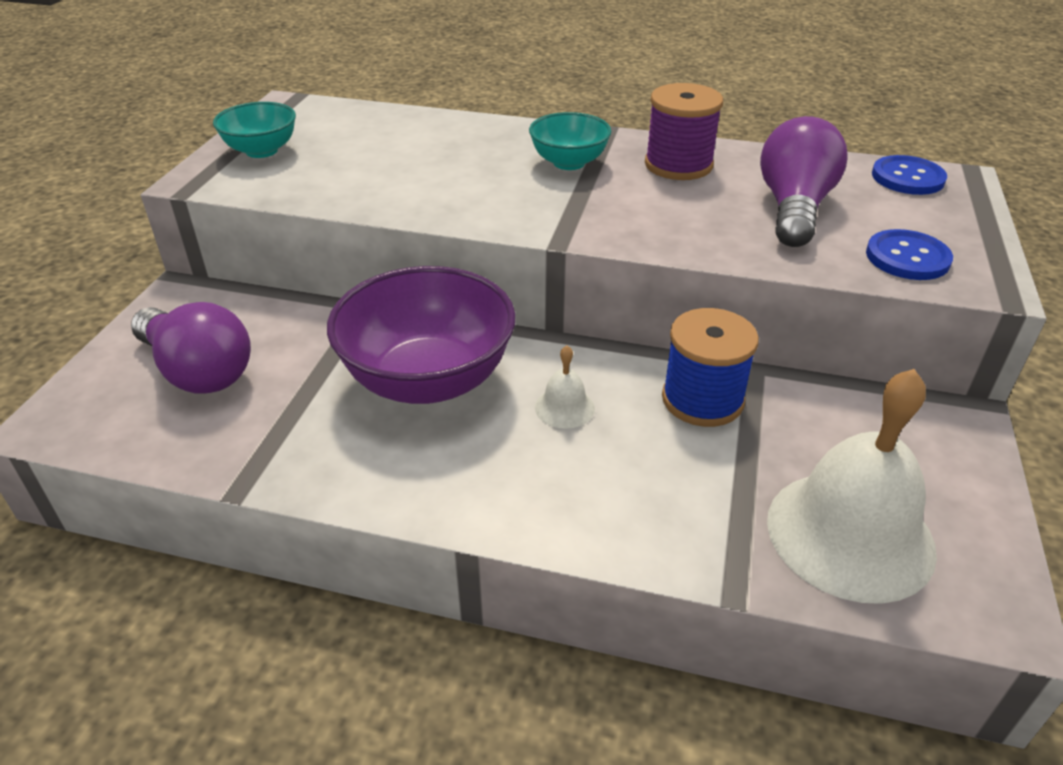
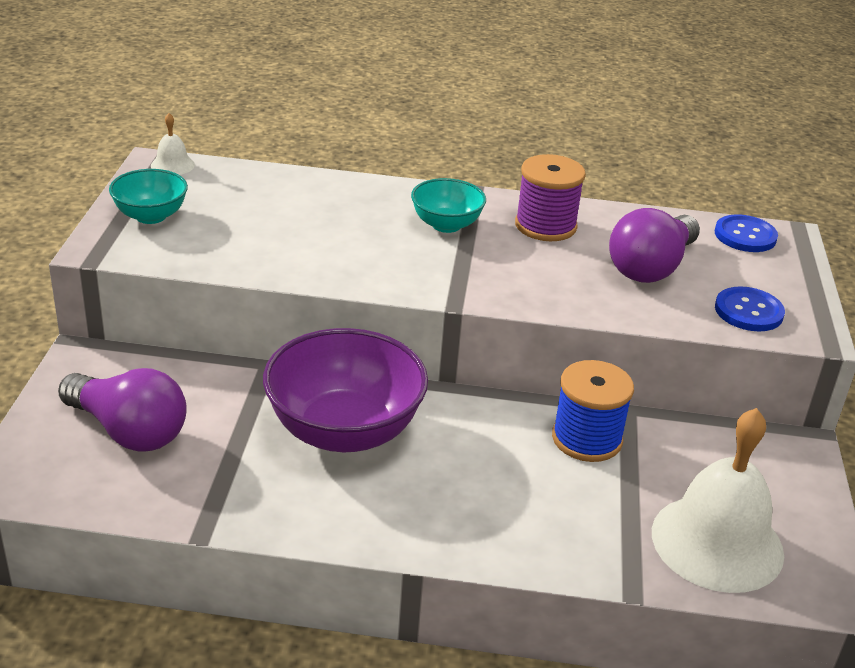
camera: 10 degrees left, 5 degrees down
(564, 407) = (470, 450): white bell -> white bell (172, 165)
(794, 208) = (651, 267): purple light bulb -> purple light bulb turned 150 degrees counterclockwise

